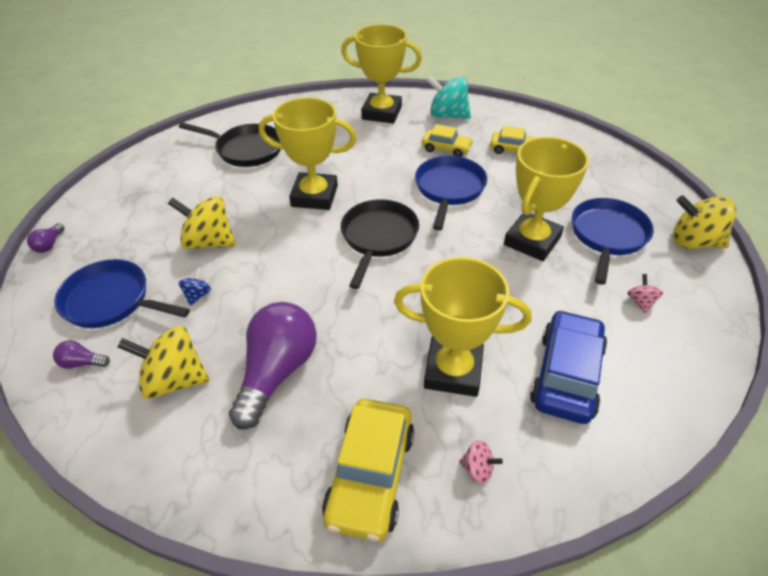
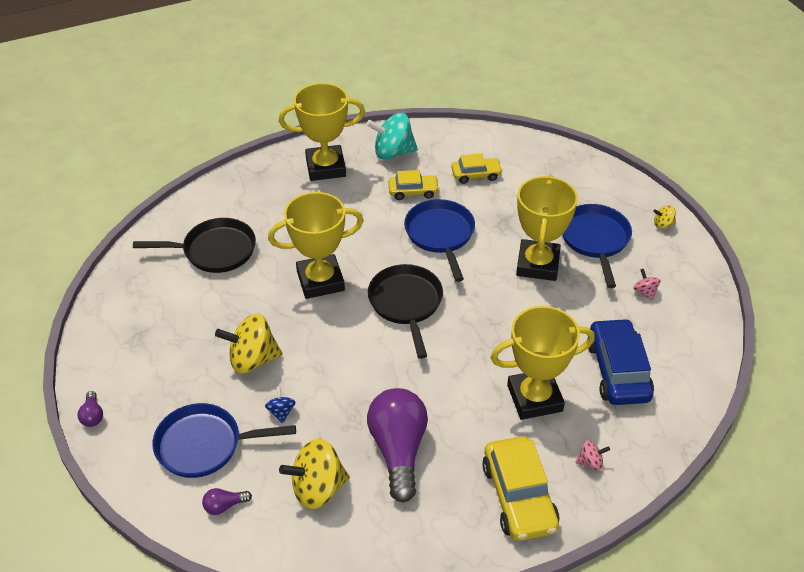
camera: 25 degrees left, 0 degrees up
(694, 242) = (663, 224): yellow spinning top -> yellow spinning top, size x0.47

